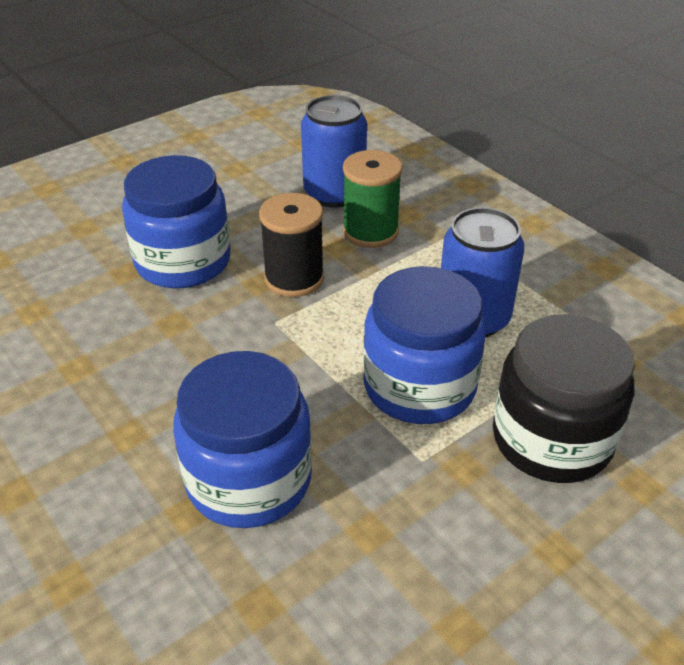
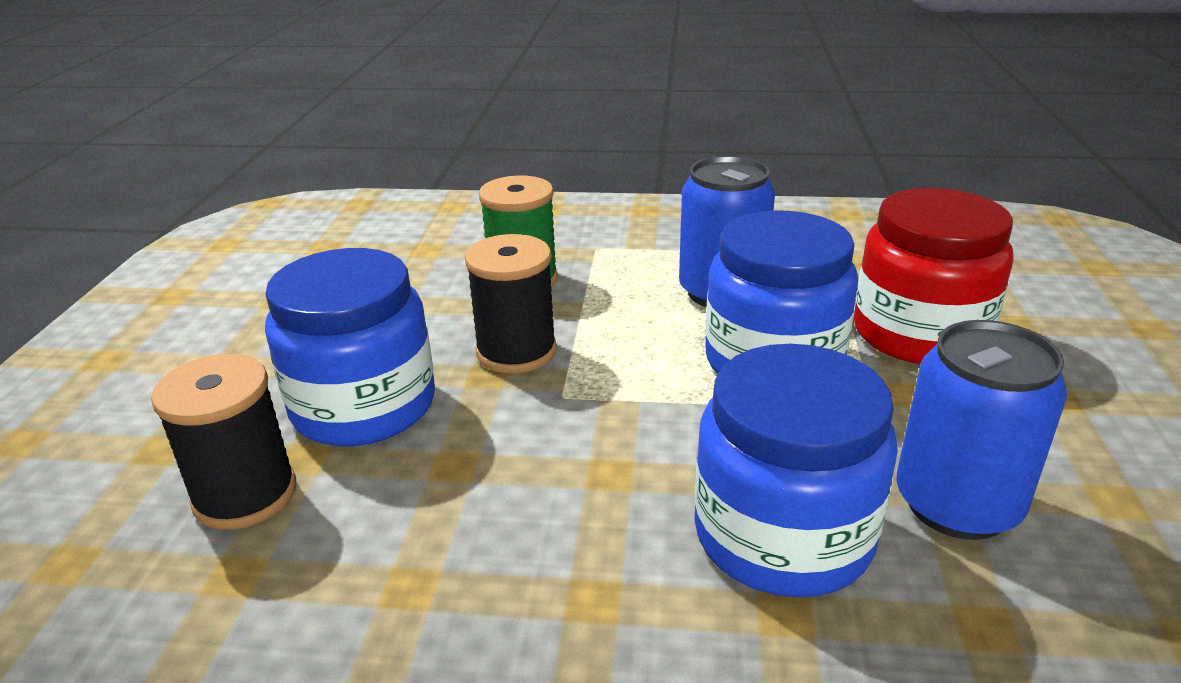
camera: 45 degrees left, 10 degrees down
(82, 275) = (245, 495): none -> black spool
(334, 193) = (433, 269): blue can -> blue can (957, 504)
(551, 439) = (919, 333): black jar -> red jar

